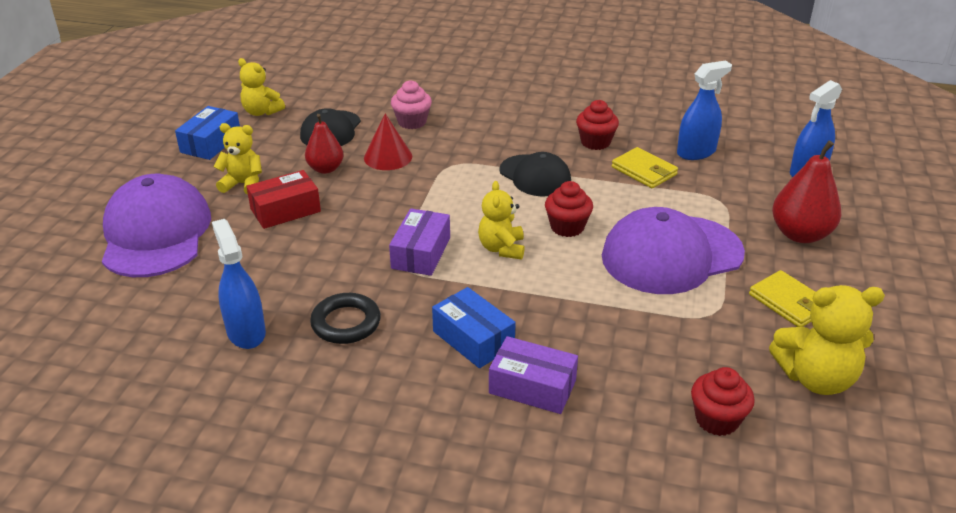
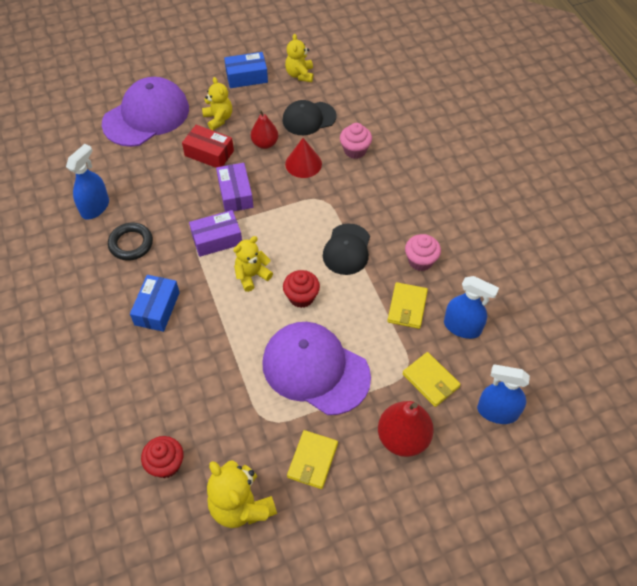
camera: 55 degrees right, 20 degrees up
(532, 387) = (135, 358): purple box -> purple box (235, 194)
(595, 142) = (420, 261): red cupcake -> pink cupcake
(744, 192) = (430, 380): none -> yellow wallet

